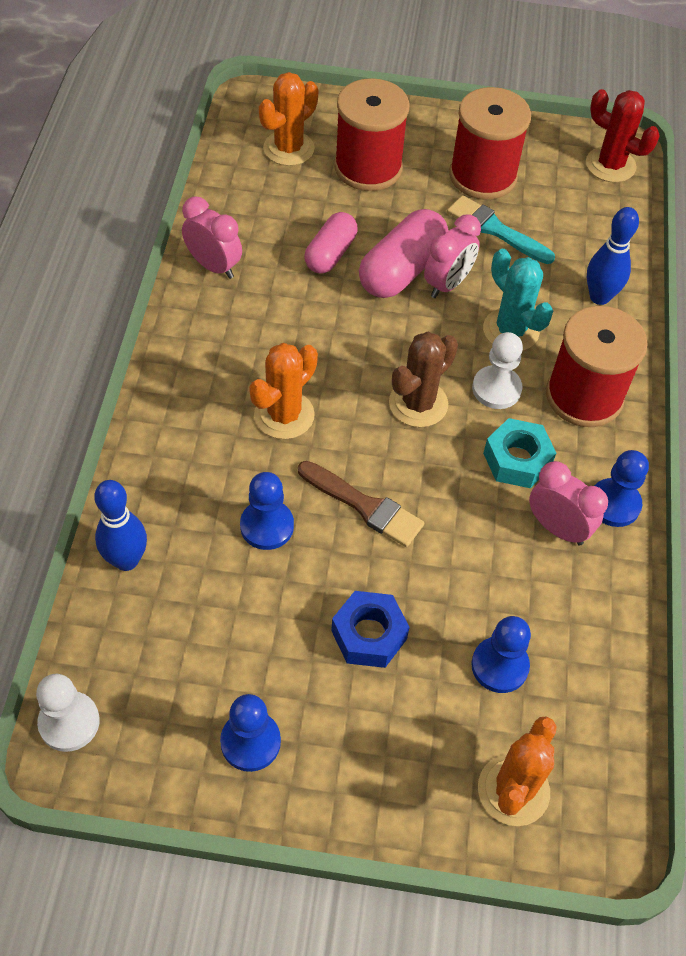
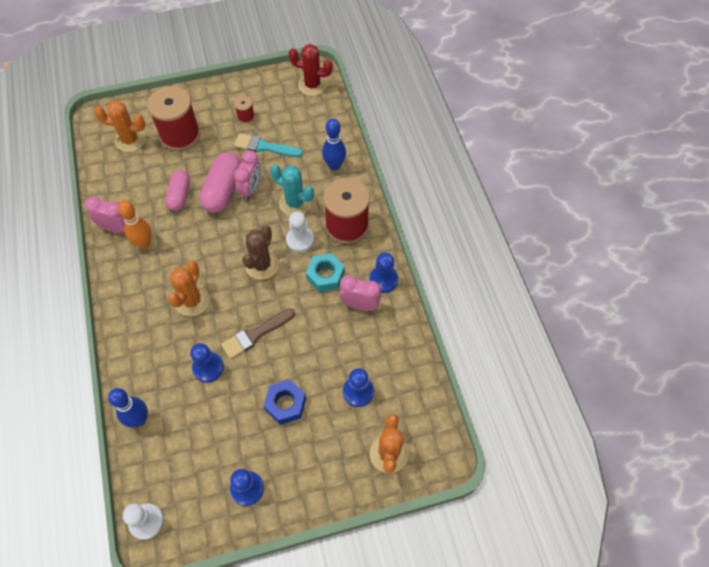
camera: 20 degrees left, 5 degrees up
(246, 302) = (144, 243): none -> orange bowling pin
(288, 148) = (130, 140): orange cactus -> orange cactus turned 75 degrees clockwise
(364, 506) = (255, 334): brown brush -> brown brush turned 135 degrees clockwise
(482, 176) = (246, 117): red spool -> red spool, size x0.44

